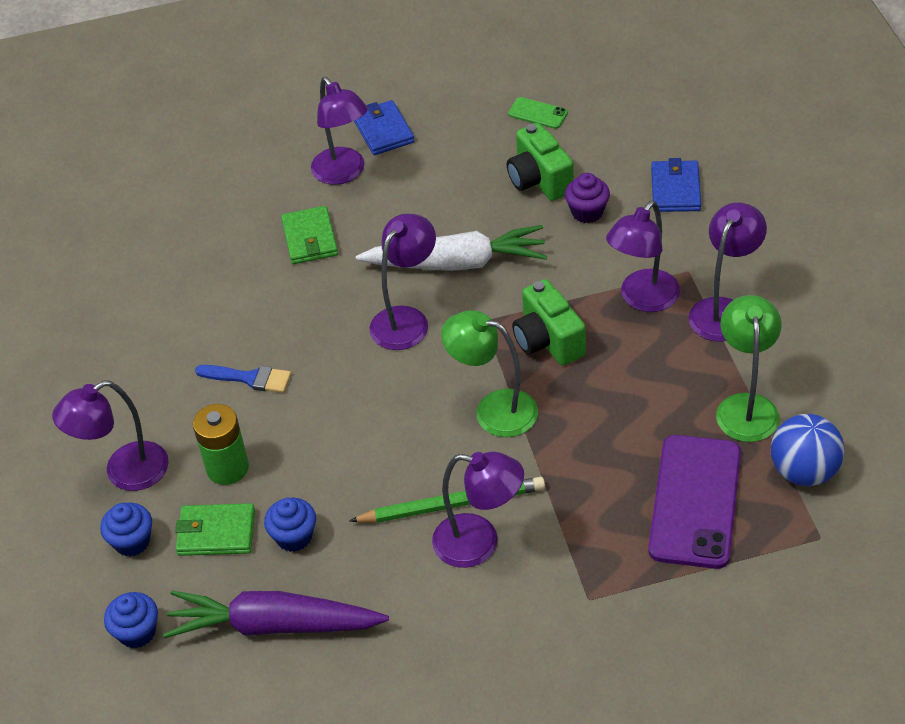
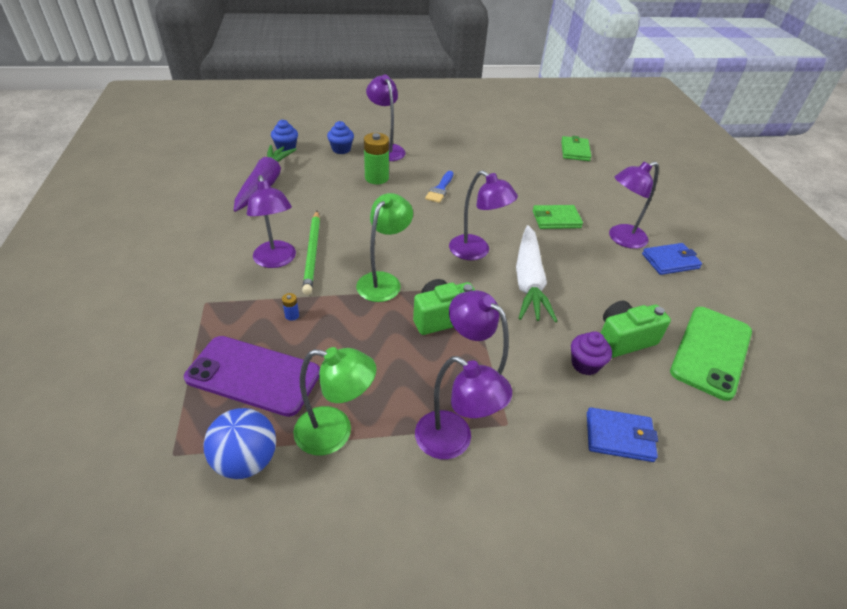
camera: 90 degrees right, 5 degrees down
(216, 532) = (334, 172): green wallet -> green wallet (575, 151)
(294, 537) = (319, 195): blue cupcake -> none
(479, 543) = (276, 260): purple lamp -> purple lamp turned 45 degrees counterclockwise
(538, 113) = (711, 351): green phone -> green phone, size x2.23
(586, 492) = (292, 315): none -> blue battery

